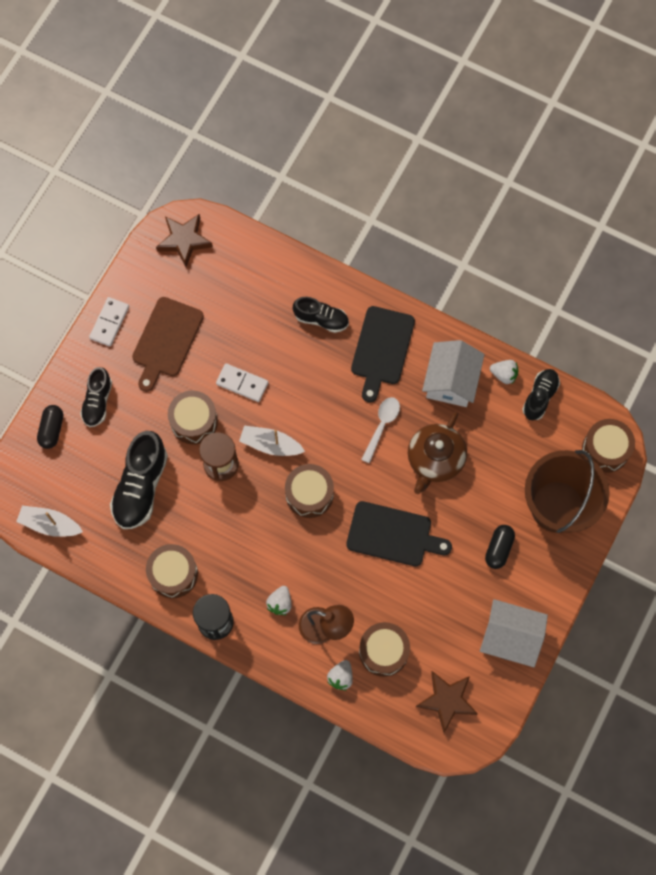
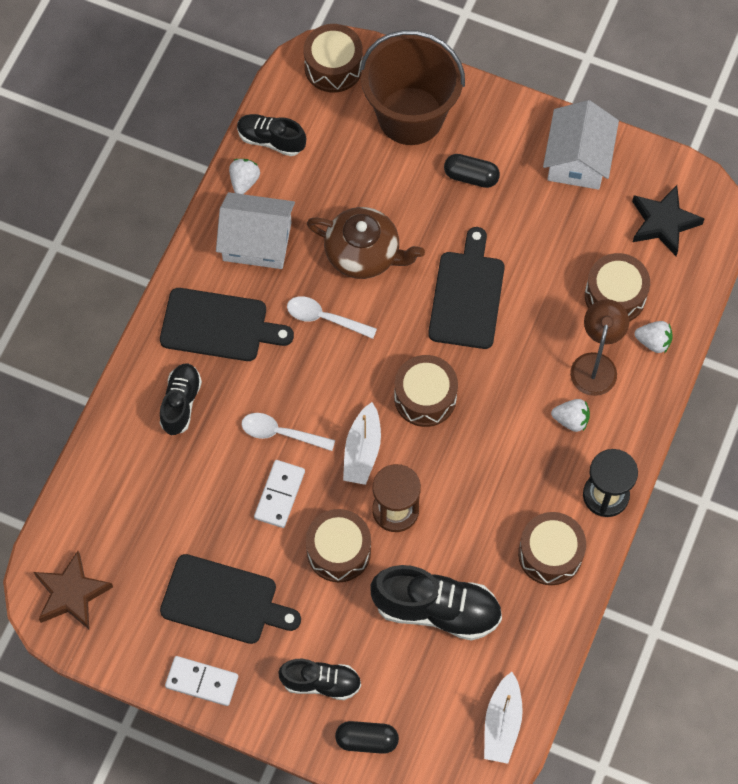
camera: 95 degrees left, 5 degrees down
(166, 340) = (224, 600): brown cutting board -> black cutting board
(290, 388) = (281, 433): none -> white spoon
(447, 700) = (663, 223): brown star -> black star

